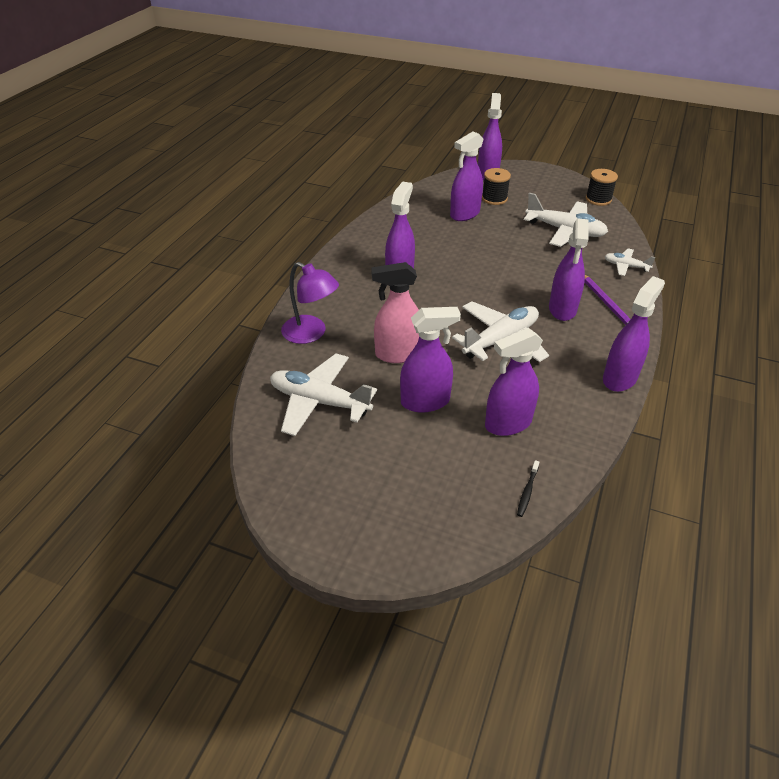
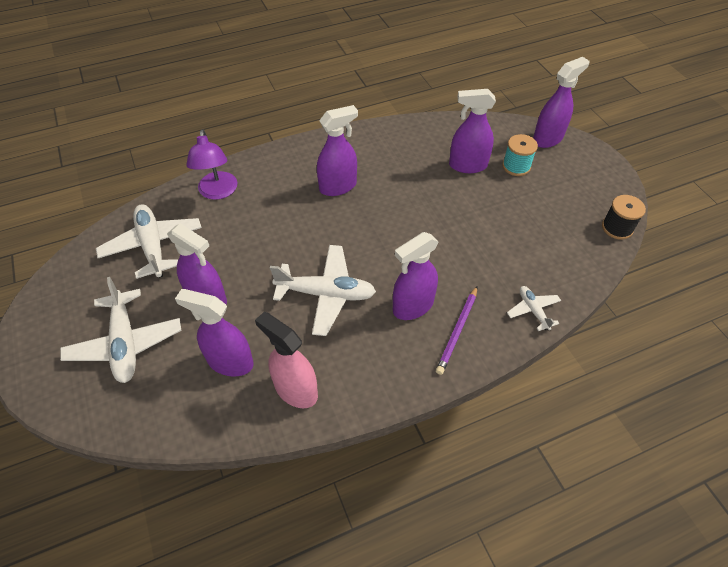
camera: 45 degrees right, 10 degrees up
(398, 354) = (244, 249): pink spray bottle -> pink spray bottle (295, 390)
(494, 199) = (516, 166): black spool -> turquoise spool
(527, 491) = (165, 421): black toothbrush -> none
(565, 231) = (532, 238): white plane -> white plane (125, 343)
(620, 378) = (362, 400): purple spray bottle -> none

